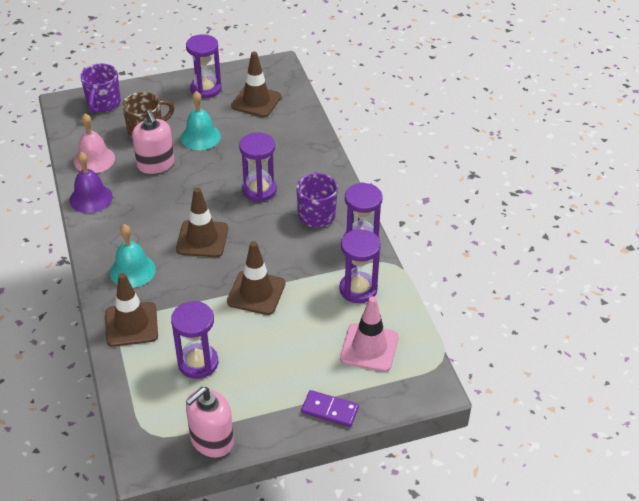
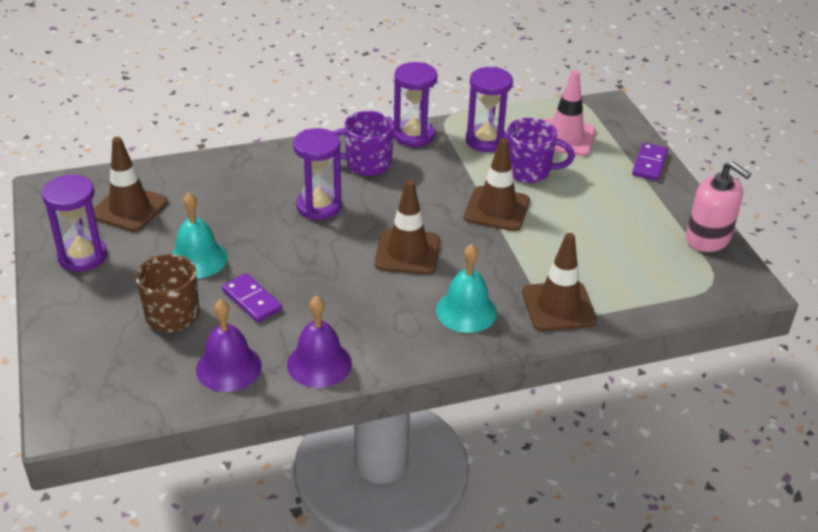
camera: 90 degrees left, 5 degrees down
(94, 159) = (228, 367): pink bell -> purple bell
(103, 104) = (84, 368): purple mug -> purple mug (529, 171)
(156, 164) = (252, 300): pink soap dispenser -> purple domino
(198, 363) = (608, 250): purple hourglass -> none

